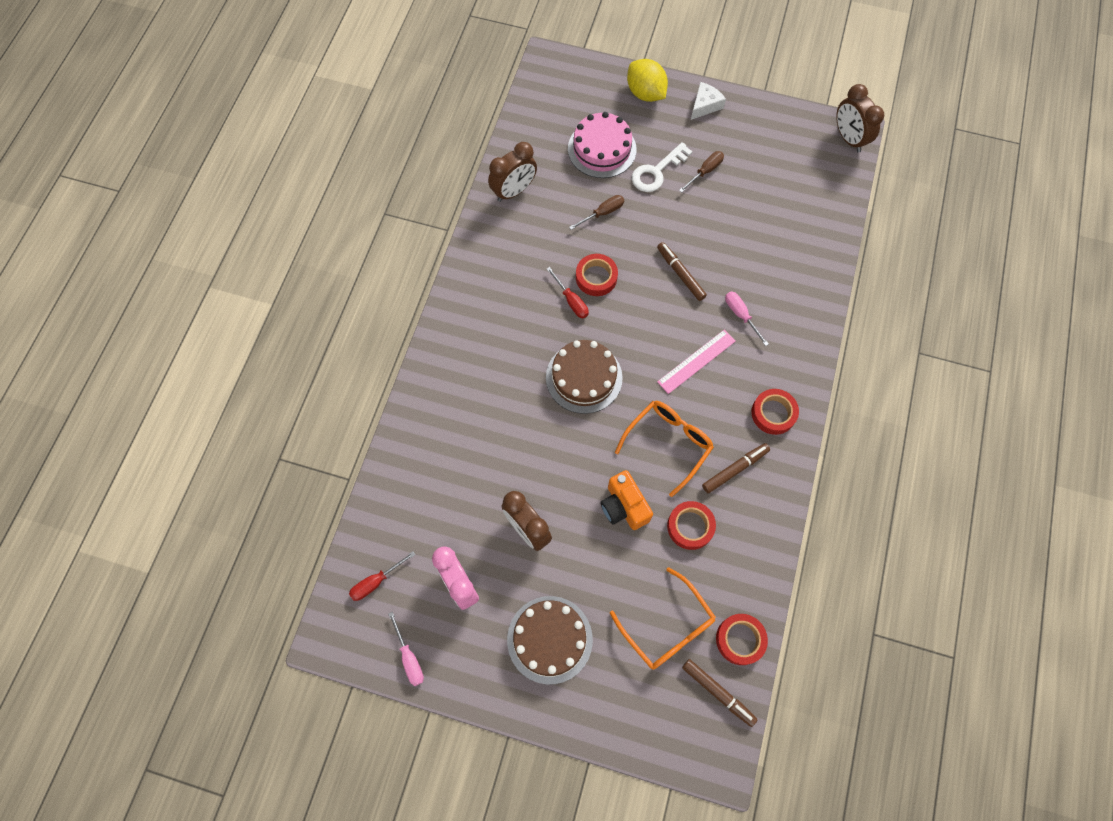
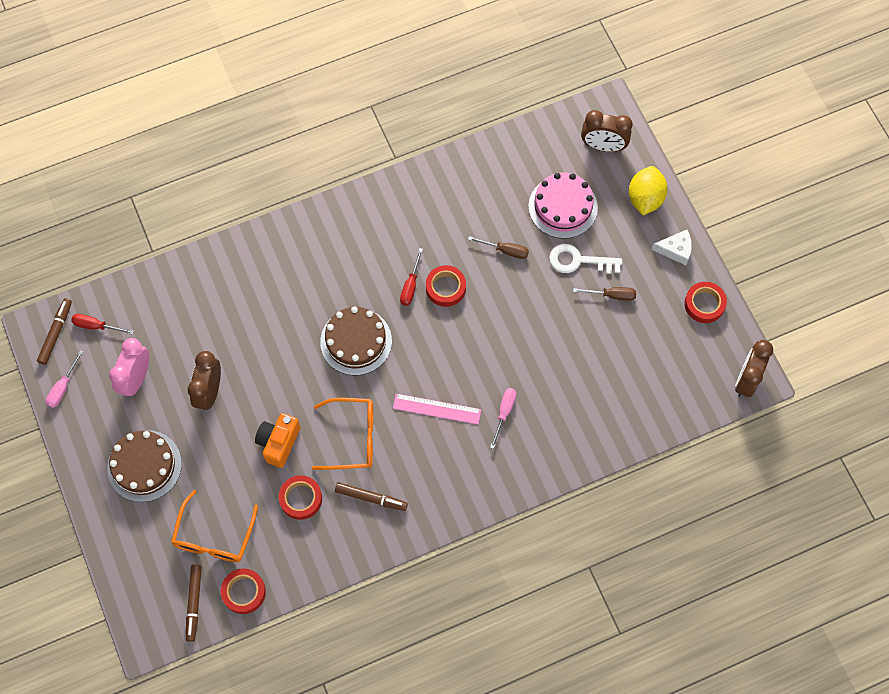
camera: 50 degrees right, 0 degrees up
(514, 191) = (468, 175): brown clock -> brown clock (603, 146)
(680, 274) = (502, 344): brown marker -> brown marker (56, 333)
(773, 413) = (440, 494): red tape -> red tape (704, 304)

